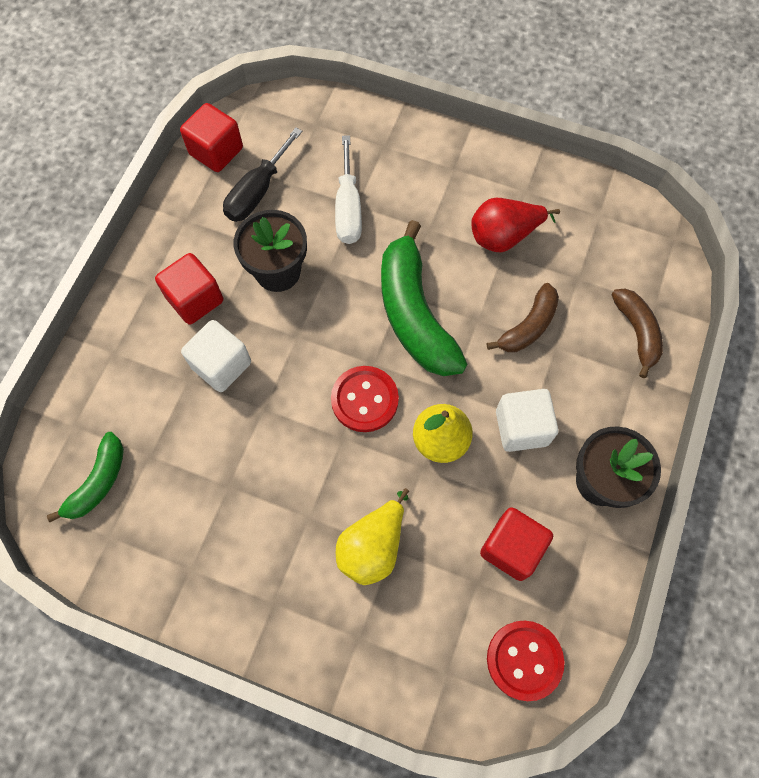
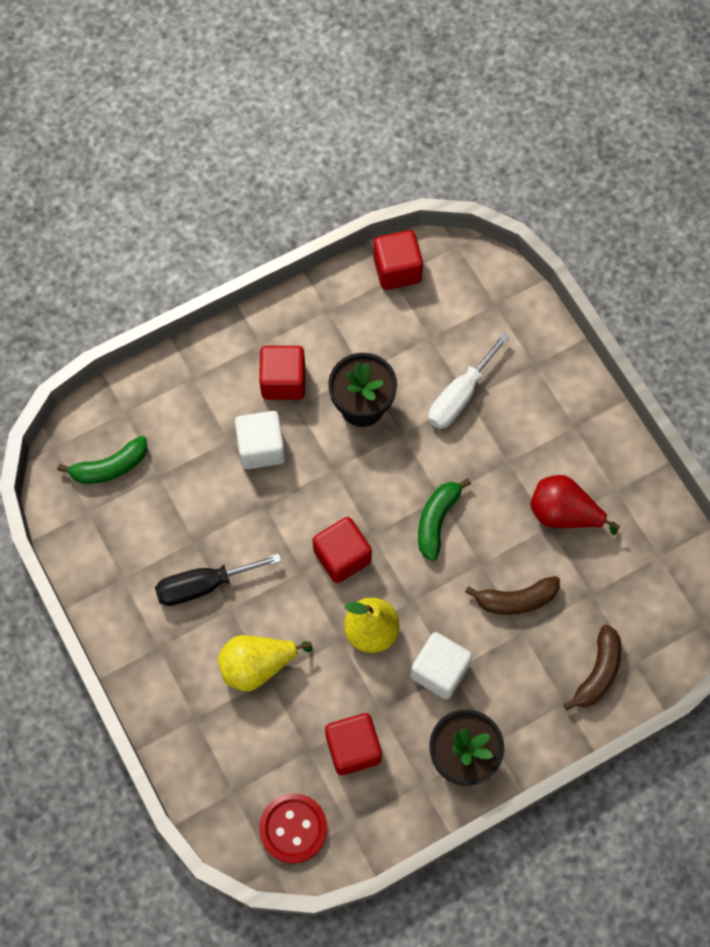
camera: 40 degrees right, 0 degrees up
(258, 191) = (401, 328): black screwdriver -> black screwdriver (204, 585)
(364, 400) = (342, 556): red button -> red cube
(414, 313) = (437, 520): green banana -> green banana, size x0.56

